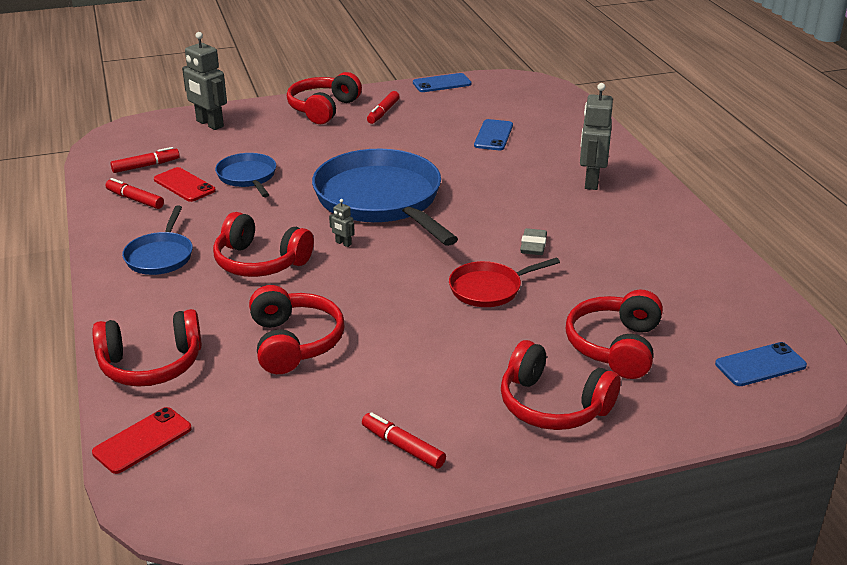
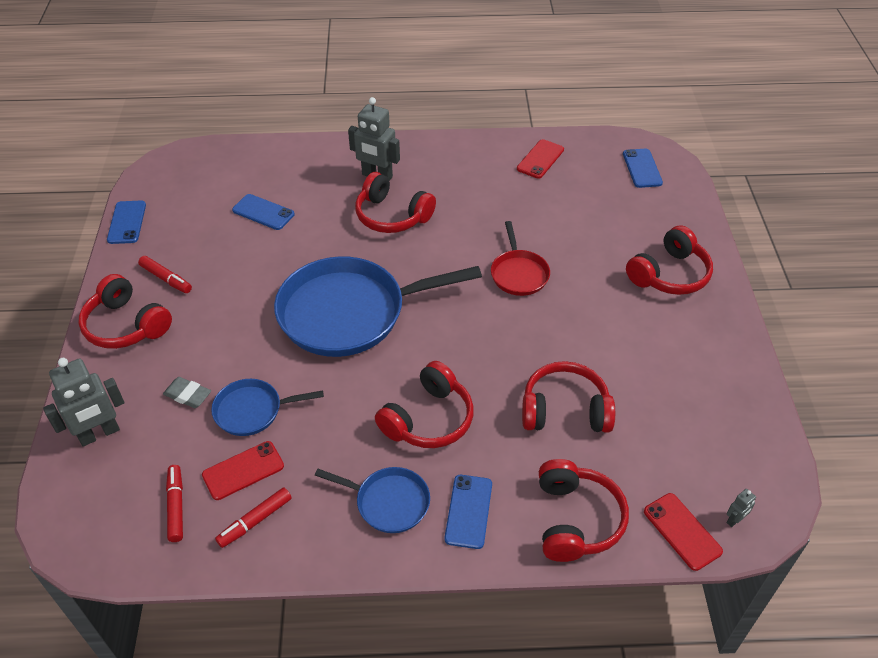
camera: 75 degrees left, 15 degrees up
(155, 299) = (468, 511): none -> blue phone
(343, 243) = (417, 353): grey robot -> grey robot (734, 520)
(403, 447) = (705, 363): red marker -> none
(533, 245) = (464, 234): grey eraser -> grey eraser (188, 395)
(615, 346) = (609, 226): red headphones -> red headphones (392, 216)
(708, 280) = (540, 159): none -> red phone

